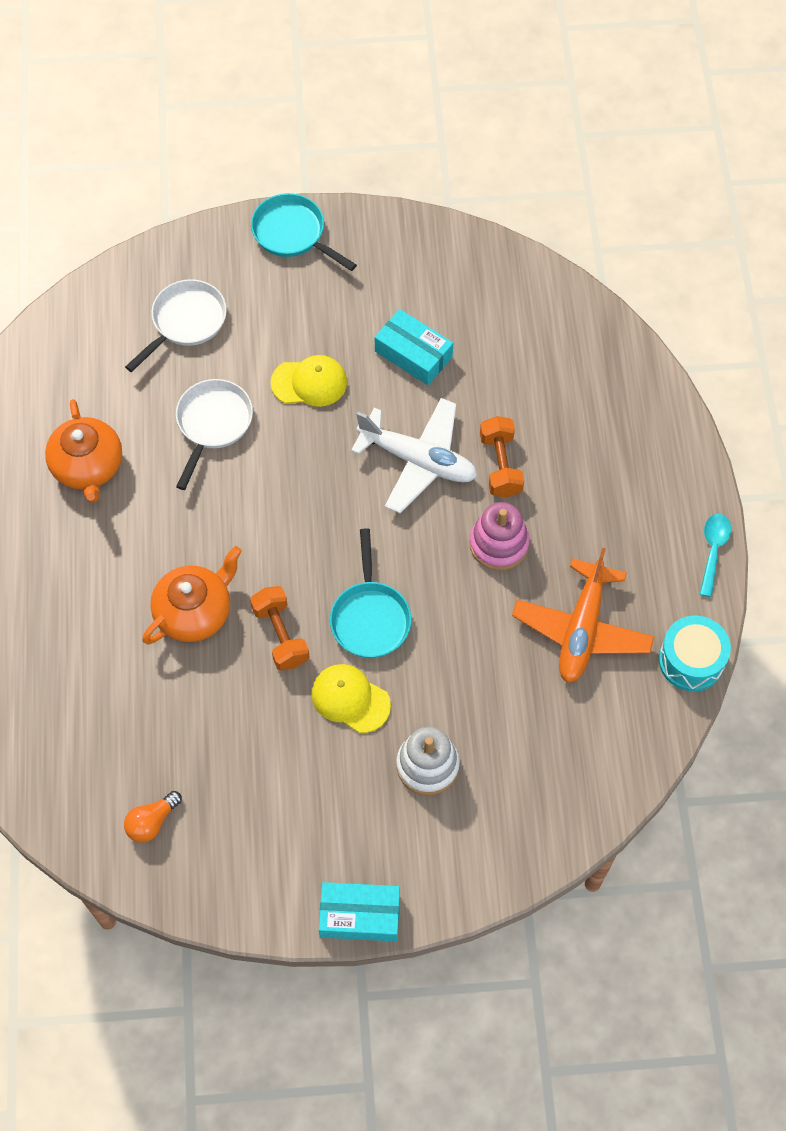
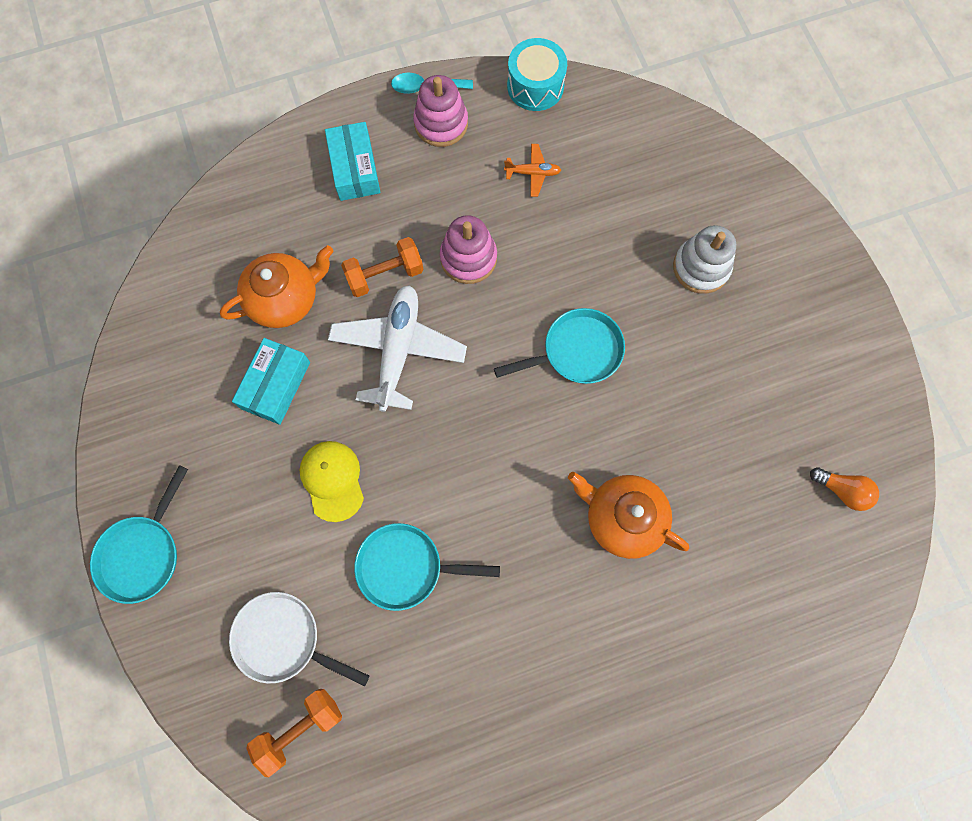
camera: 105 degrees left, 10 degrees up
(88, 466) = (491, 689): orange teapot -> orange teapot (285, 299)
(213, 424) = (406, 567): white pan -> turquoise pan
(280, 635) = (620, 428): orange dumbbell -> orange dumbbell (300, 728)
(350, 699) = (662, 348): yellow cap -> none
(360, 915) = (851, 289): turquoise box -> turquoise box (355, 169)
(582, 629) = (532, 173): orange plane -> orange plane, size x0.46
(663, 554) = (441, 123): none -> pink stacking toy

